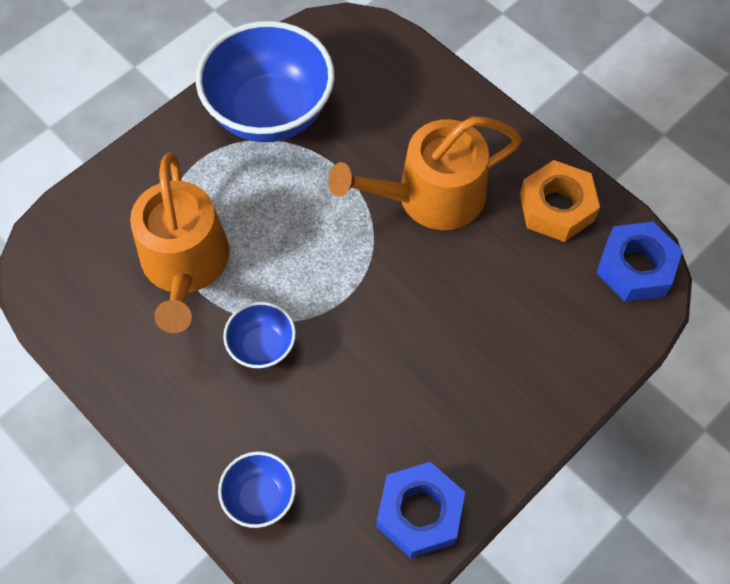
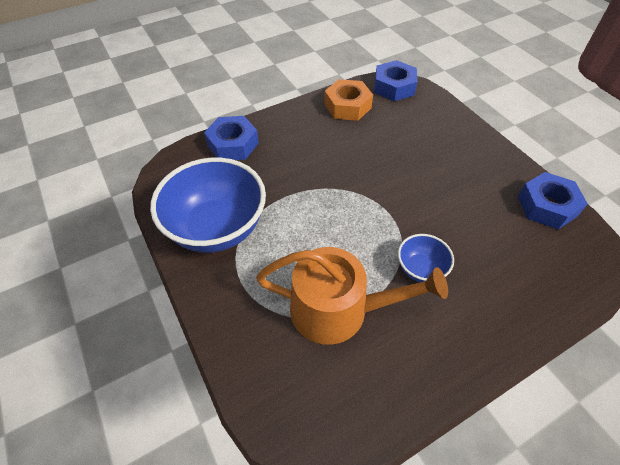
camera: 75 degrees left, 10 degrees down
(260, 497) = (542, 291): blue bowl -> none
(418, 84) = (233, 144): none -> blue nut
(430, 196) = (322, 156): orange watering can -> none

